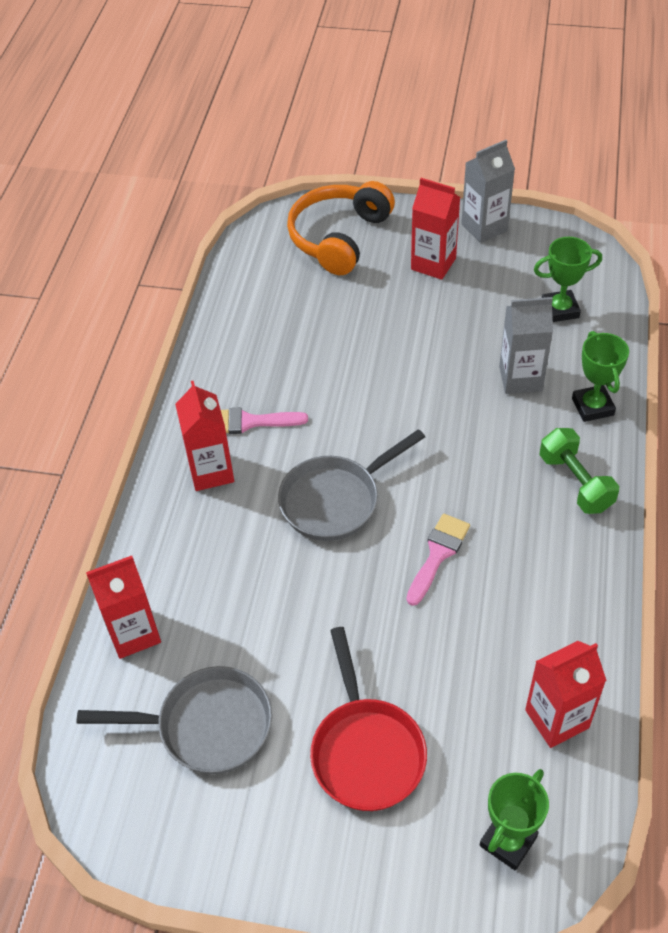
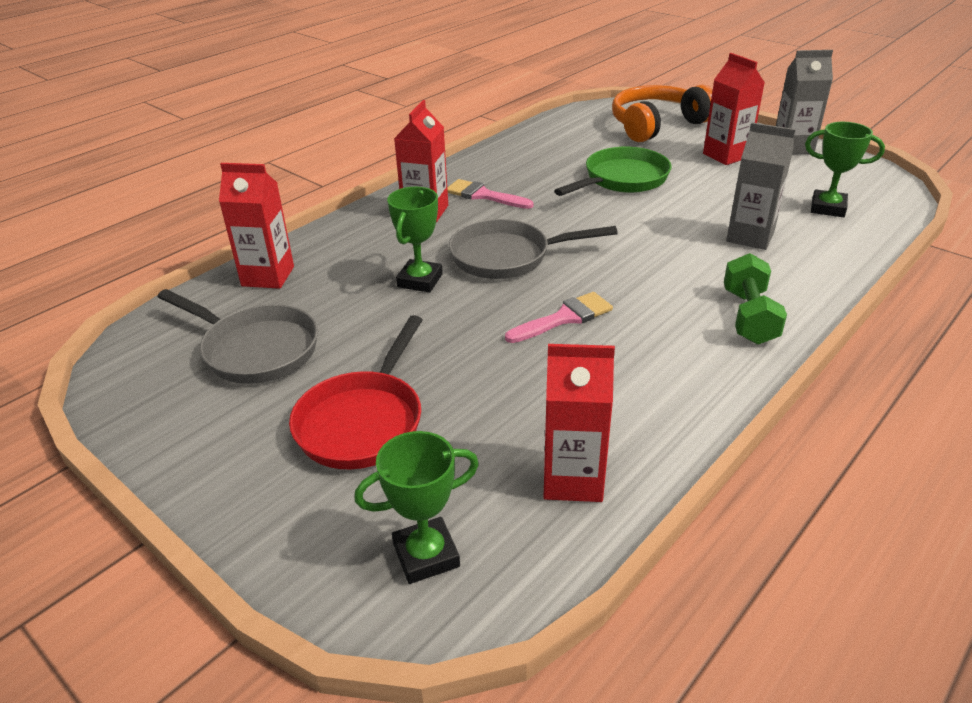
camera: 30 degrees right, 15 degrees down
(362, 341) = (622, 179): none -> green pan
(592, 406) = (811, 274): green trophy -> green trophy (420, 280)

